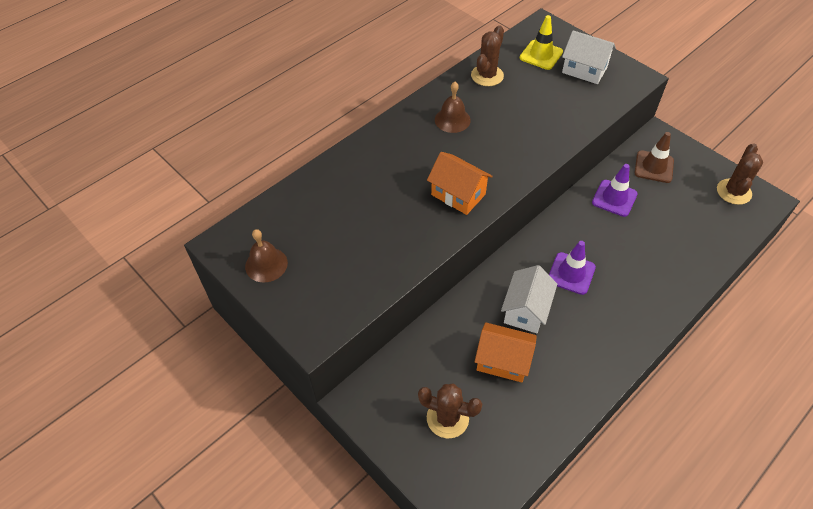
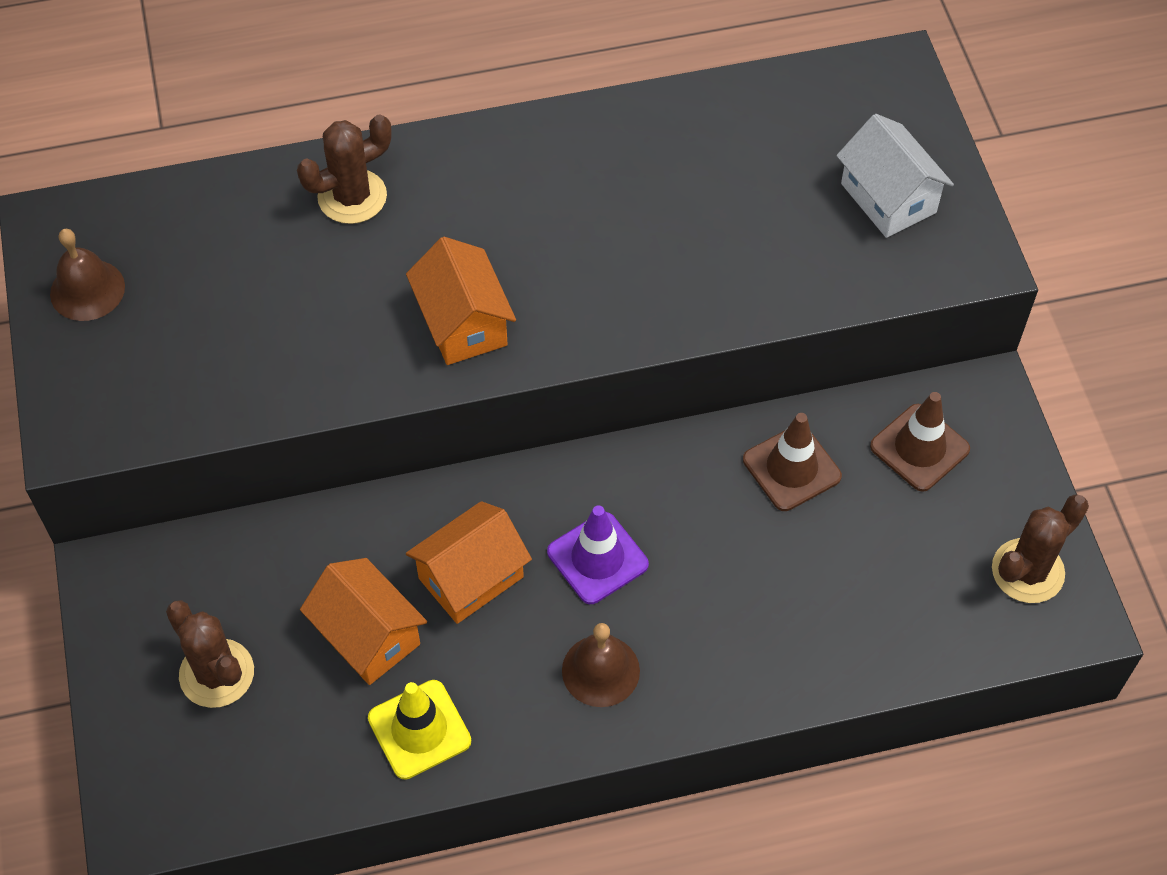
camera: 30 degrees right, 5 degrees up
(452, 120) = (566, 183): brown bell -> brown bell (600, 670)
(487, 76) = (698, 126): brown cactus -> brown cactus (352, 197)
(526, 310) = (471, 577): white house -> orange house
(541, 55) = (834, 130): yellow traffic cone -> yellow traffic cone (419, 729)
(614, 198) = (791, 468): purple traffic cone -> brown traffic cone

